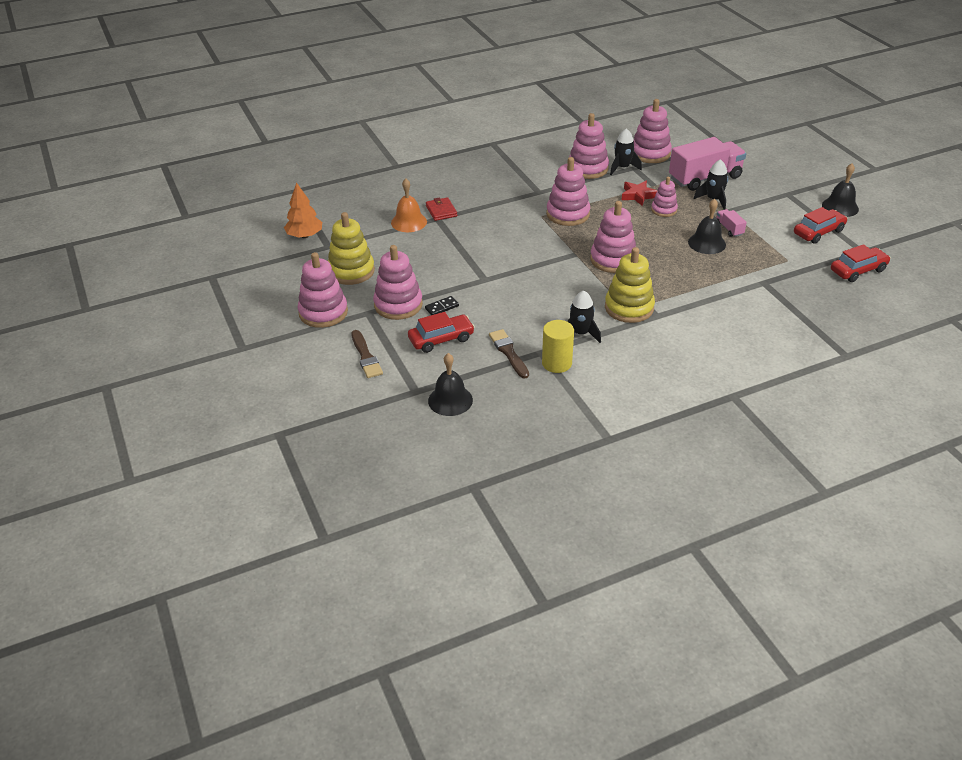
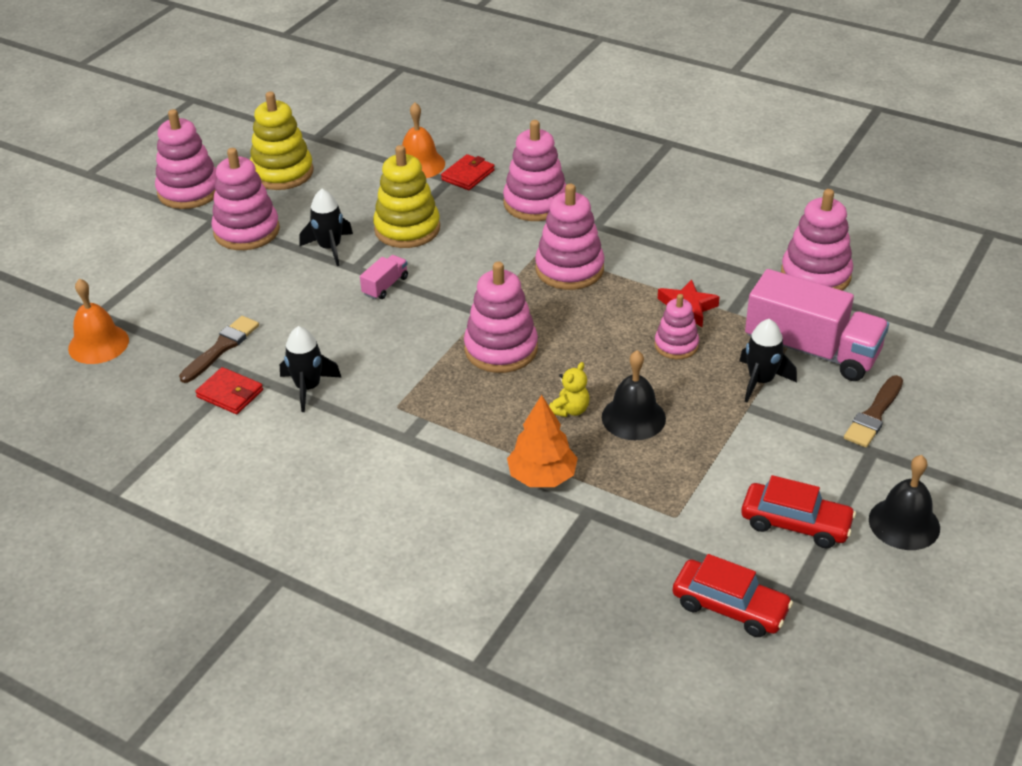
camera: 55 degrees right, 0 degrees up
(305, 235) = (321, 114): orange tree -> orange tree (542, 477)
(366, 357) = (133, 253): brown brush -> brown brush (874, 415)
(441, 339) = (206, 289): red car -> none
(442, 307) = (269, 262): black domino -> none
(450, 400) = (98, 344): black bell -> orange bell
(556, 363) = (230, 394): yellow cylinder -> red wallet
(588, 168) = (703, 239): pink stacking toy -> pink stacking toy (535, 203)
(622, 168) = (744, 266): black rocket -> black rocket (330, 248)
(629, 308) = (401, 406): yellow stacking toy -> yellow stacking toy (407, 229)
(683, 258) = (570, 410): none -> yellow teddy bear
(729, 229) = (696, 425): pink truck -> pink truck (385, 286)

